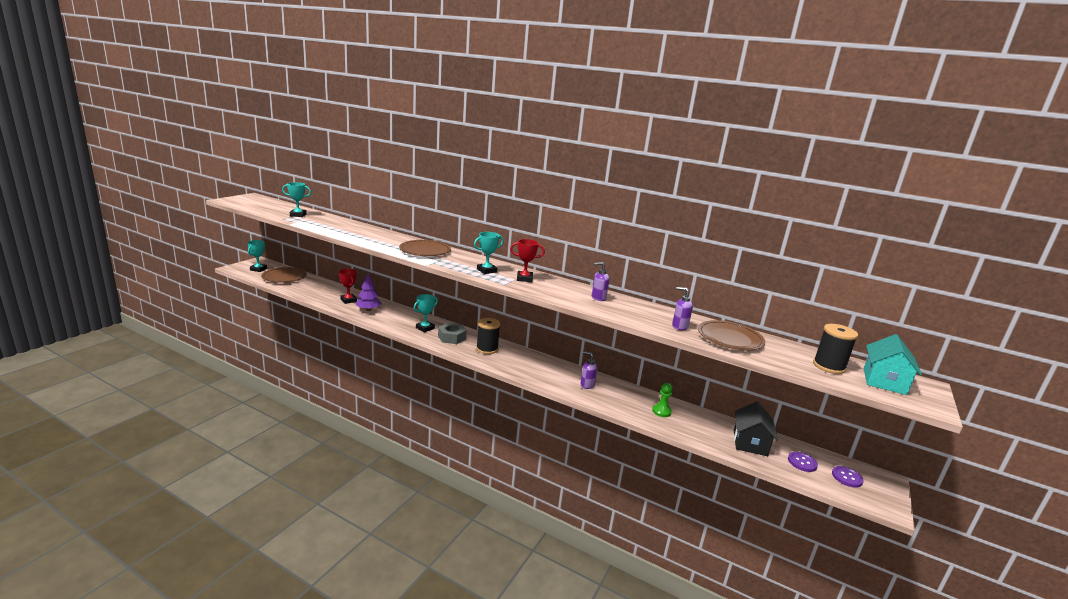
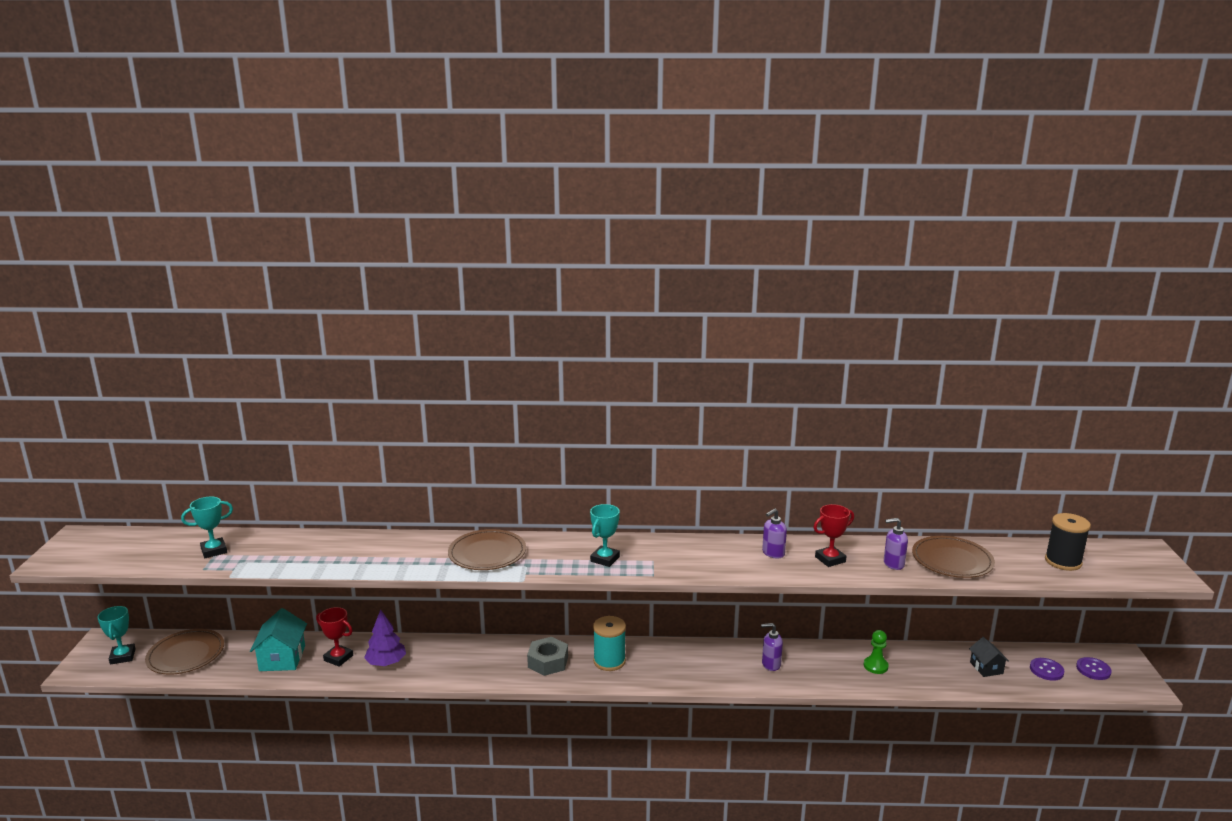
camera: 25 degrees left, 0 degrees up
(425, 328) = (498, 661): turquoise trophy -> none
(487, 349) = (609, 661): black spool -> turquoise spool
(524, 279) = (662, 555): red trophy -> red trophy (830, 559)
(750, 443) = (986, 668): black house -> black house, size x0.61
(884, 381) = (1118, 561): turquoise house -> turquoise house (282, 658)

